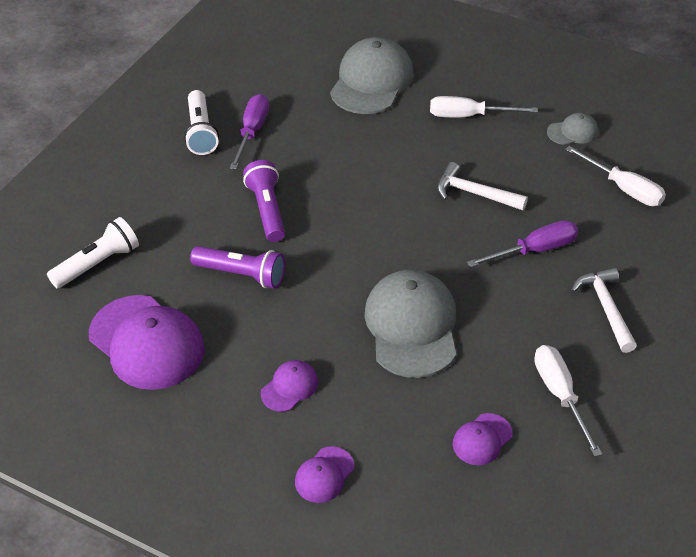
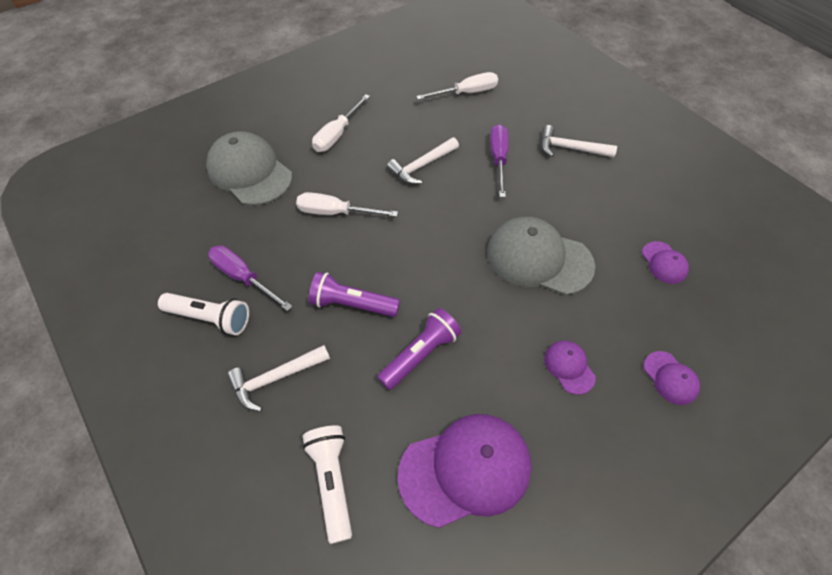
camera: 65 degrees left, 10 degrees up
(167, 194) = (275, 378): none -> white hammer
(560, 395) = (637, 204): white screwdriver -> white screwdriver (335, 213)
(573, 132) = (396, 91): grey cap -> none

